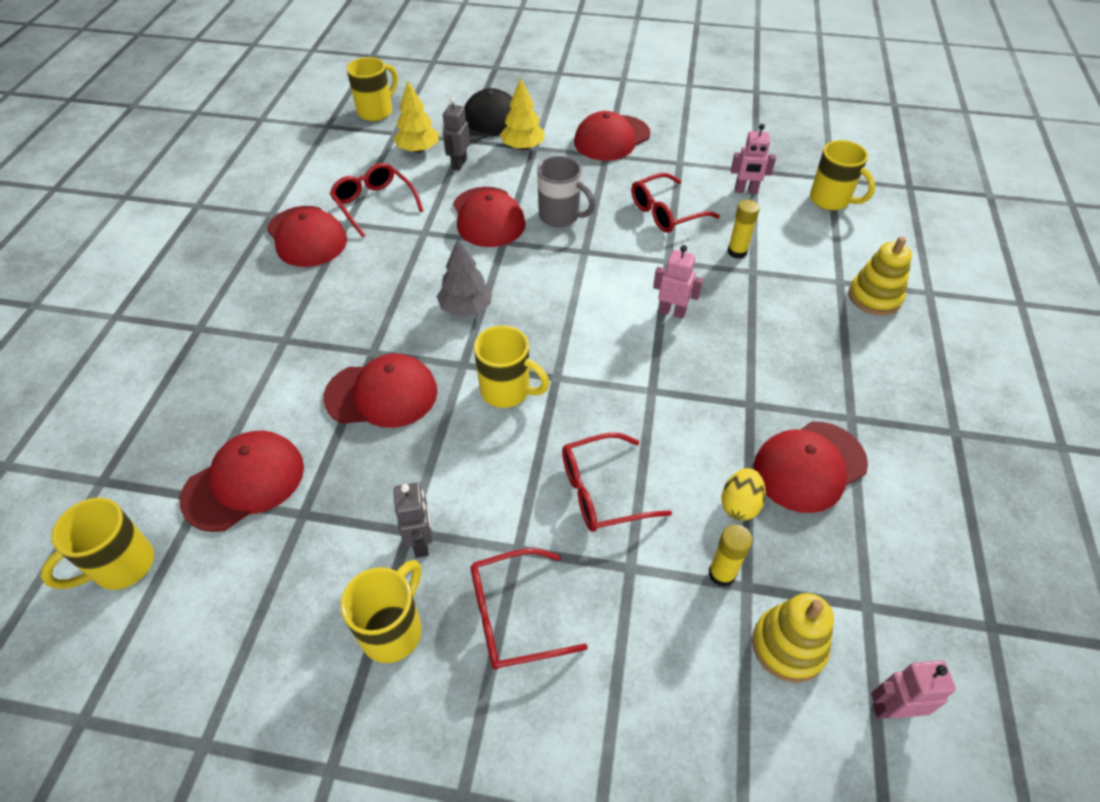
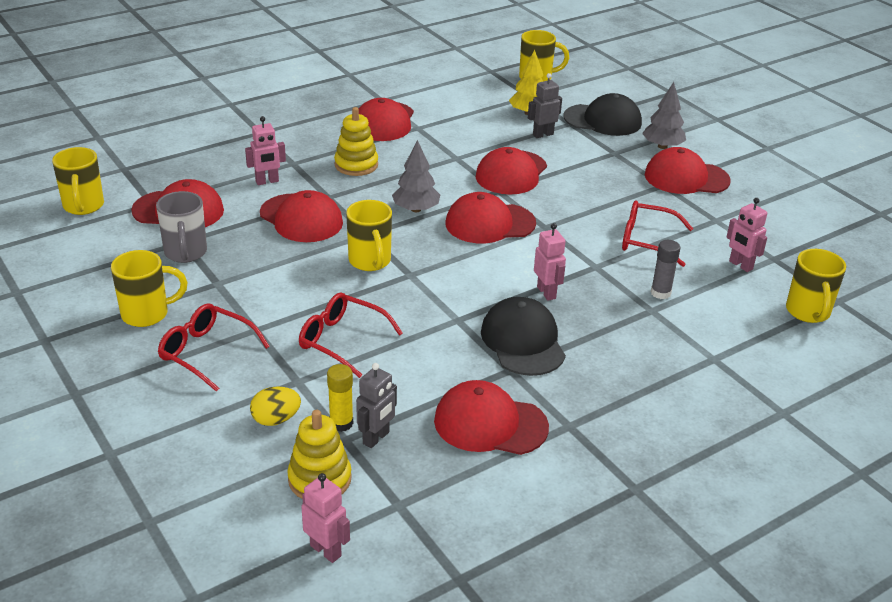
camera: 45 degrees right, 15 degrees down
(122, 566) = (83, 206): yellow mug -> yellow mug turned 105 degrees counterclockwise
(289, 379) = (267, 181): none -> pink robot
(374, 204) = (450, 127): red glasses -> none
(421, 542) = (215, 292): grey robot -> grey robot (376, 438)
(523, 147) = (606, 148): yellow tree -> none
(542, 278) = (489, 223): none -> red cap
(557, 120) = (662, 146): none -> grey tree
(560, 216) = (562, 199): grey mug -> grey mug (185, 253)
(721, 370) = (523, 341): none -> black cap
(737, 252) = (660, 293): yellow glue stick -> grey glue stick
(739, 505) = (410, 405): yellow egg -> yellow egg (276, 419)
(874, 297) = (725, 384): yellow stacking toy -> yellow stacking toy (356, 165)

